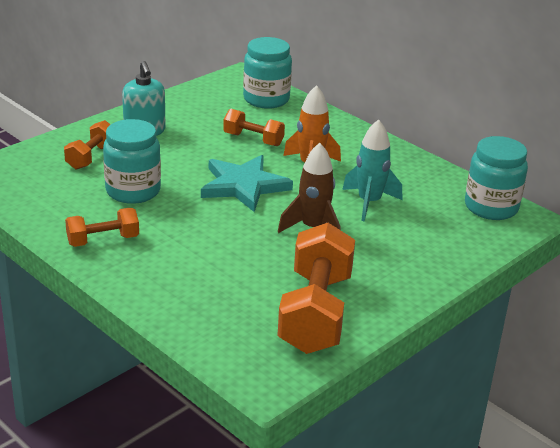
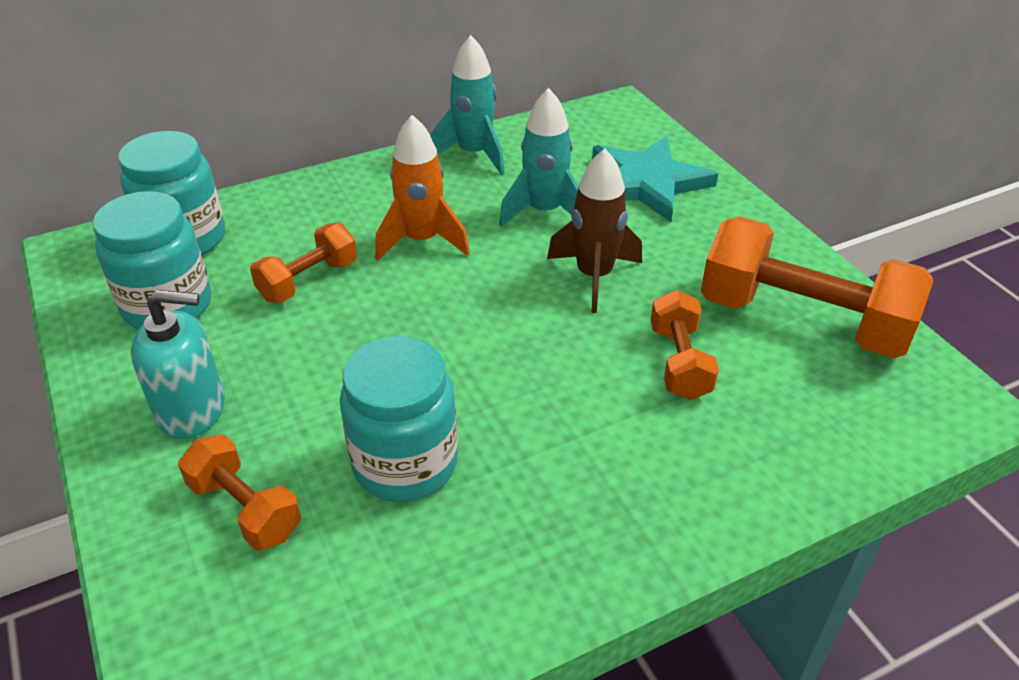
camera: 70 degrees left, 10 degrees up
(103, 240) = (560, 535): orange dumbbell -> orange dumbbell (679, 362)
(243, 186) = (448, 321): turquoise star -> turquoise star (646, 183)
(416, 168) = (474, 154): none -> turquoise rocket
(491, 207) = (588, 125): turquoise jar -> turquoise jar (167, 306)

